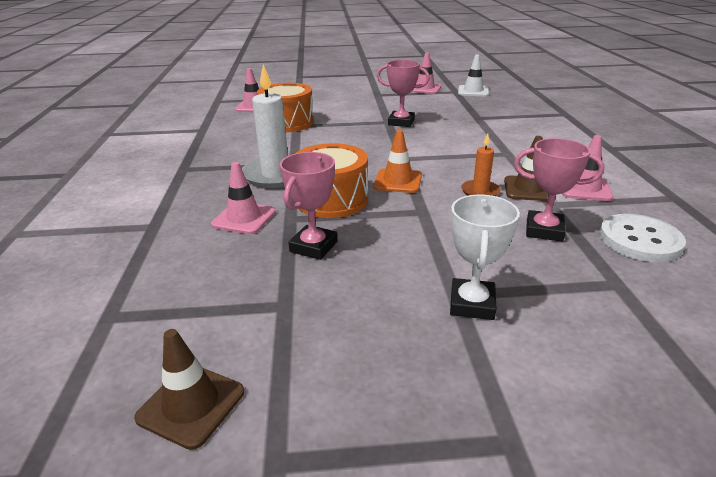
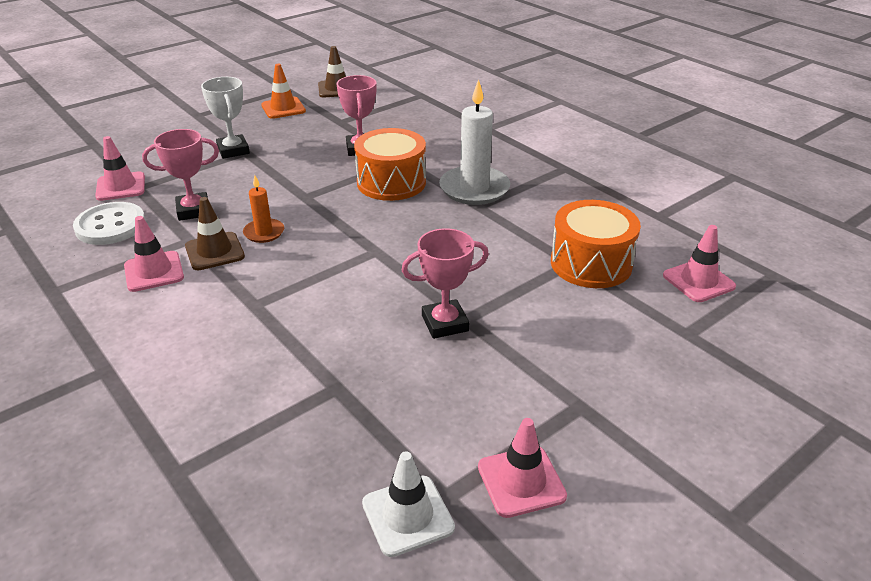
camera: 145 degrees right, 5 degrees up
(244, 218) = (436, 149): pink traffic cone -> pink traffic cone (121, 187)
(398, 181) = (352, 218): orange traffic cone -> orange traffic cone (283, 108)

